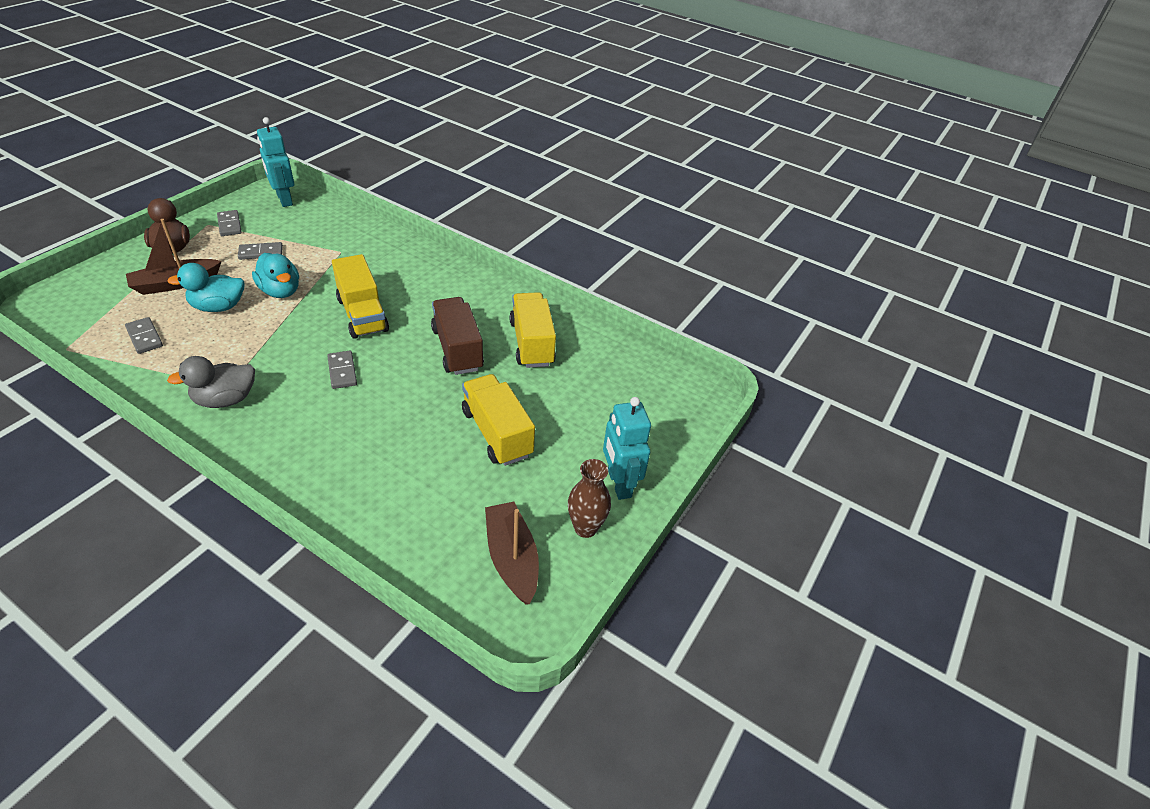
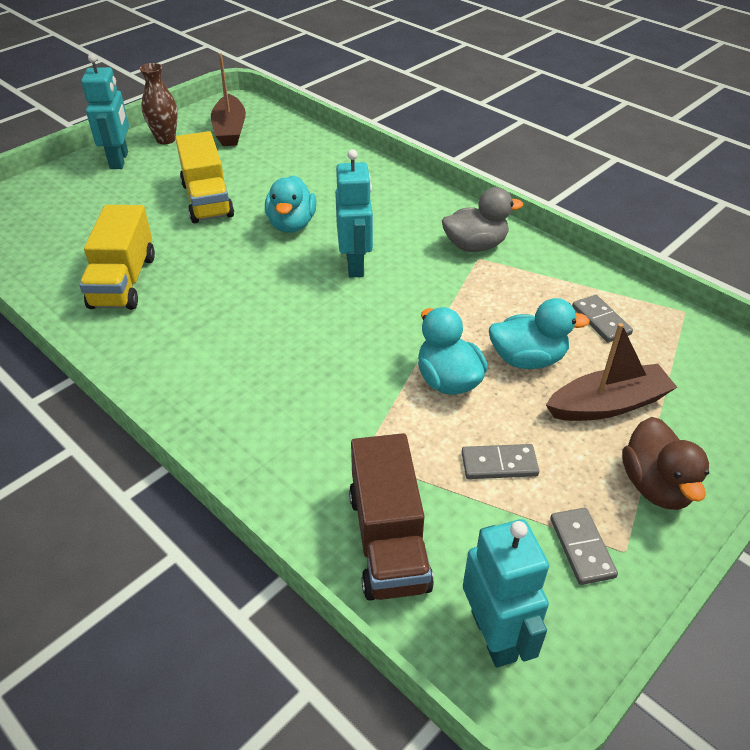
camera: 165 degrees left, 0 degrees up
(342, 371) = (355, 265): grey domino -> turquoise robot
(362, 315) = (330, 334): yellow truck -> none
(405, 409) = (291, 224): none -> turquoise duck
(457, 349) = (217, 280): brown truck -> brown truck (388, 540)

